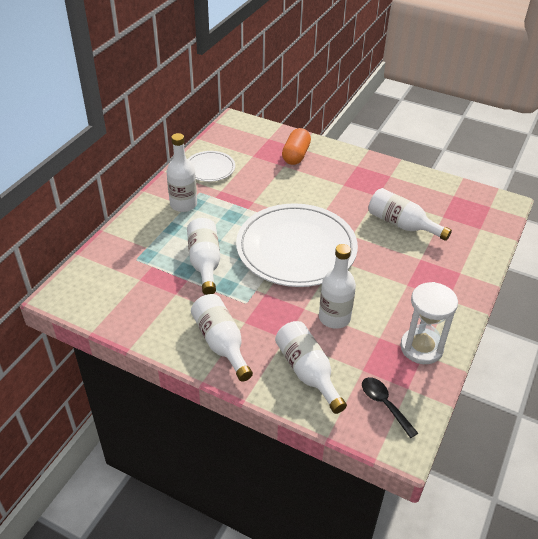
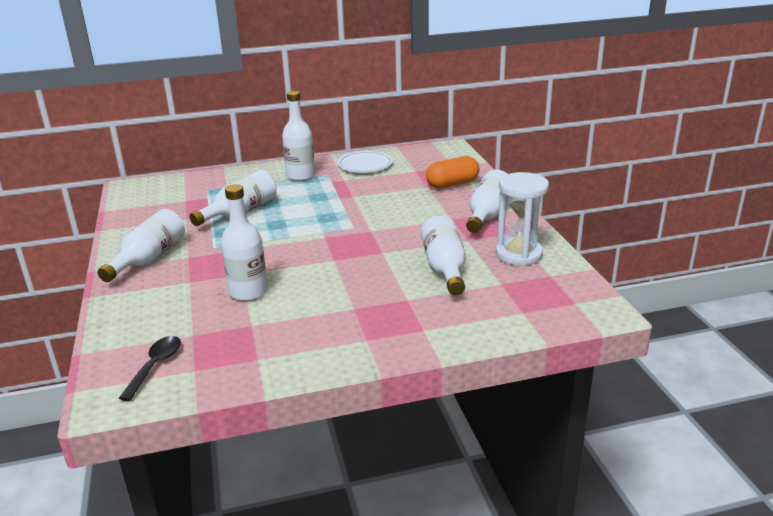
camera: 50 degrees right, 15 degrees down
(296, 248) = (319, 237): white plate -> none
(307, 372) = (157, 309): white bottle -> white bottle (487, 214)
(421, 348) = (266, 354): white hourglass -> white hourglass (518, 254)

